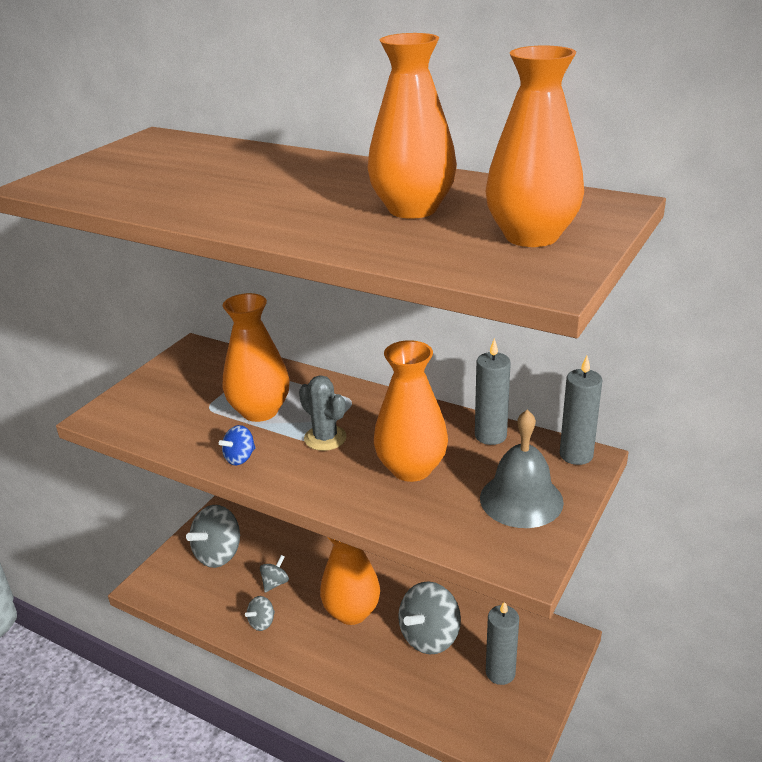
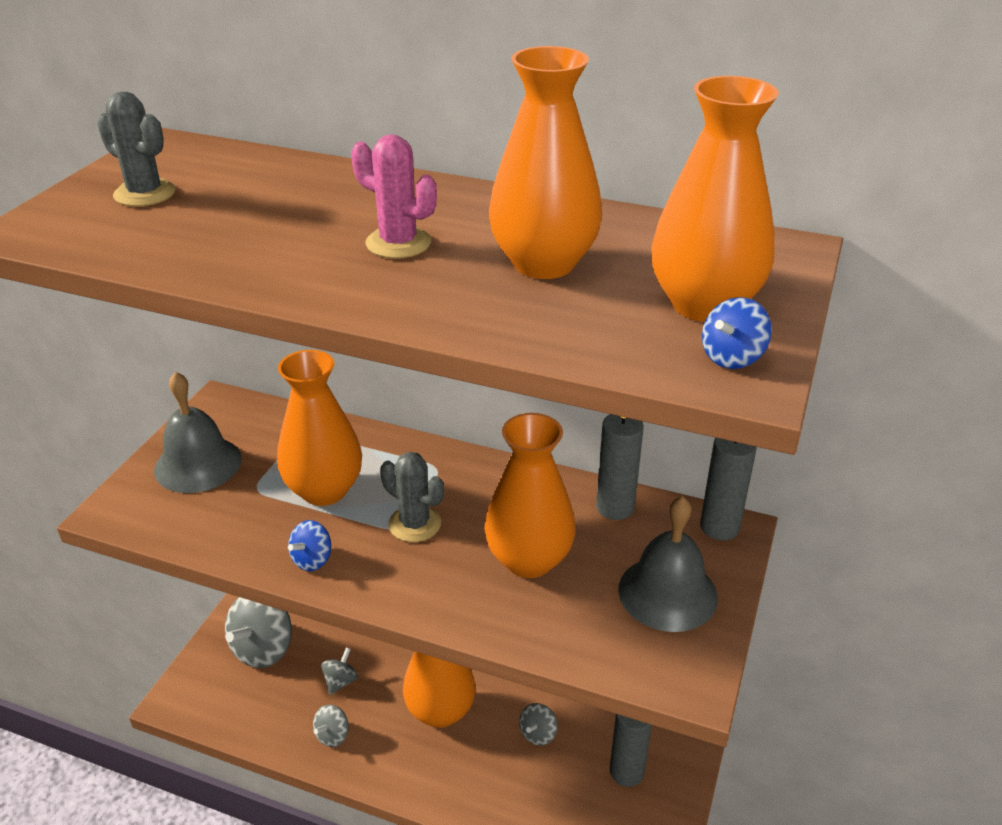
camera: 10 degrees left, 5 degrees up
(130, 164) = (145, 193): none -> grey cactus
(168, 388) = (198, 464): none -> grey bell
(305, 195) = (398, 243): none -> pink cactus
(429, 636) = (538, 734): grey spinning top -> grey spinning top, size x0.50
(540, 269) = (732, 357): none -> blue spinning top

